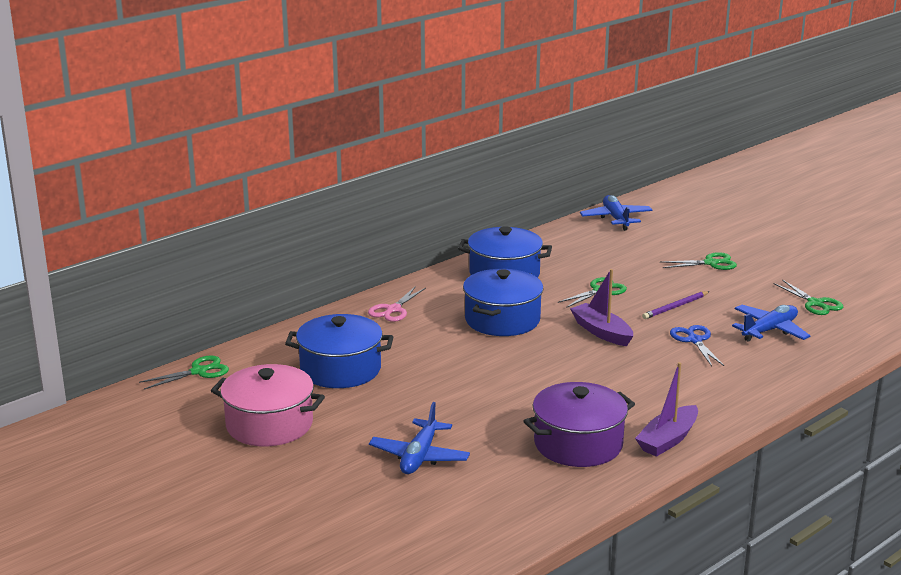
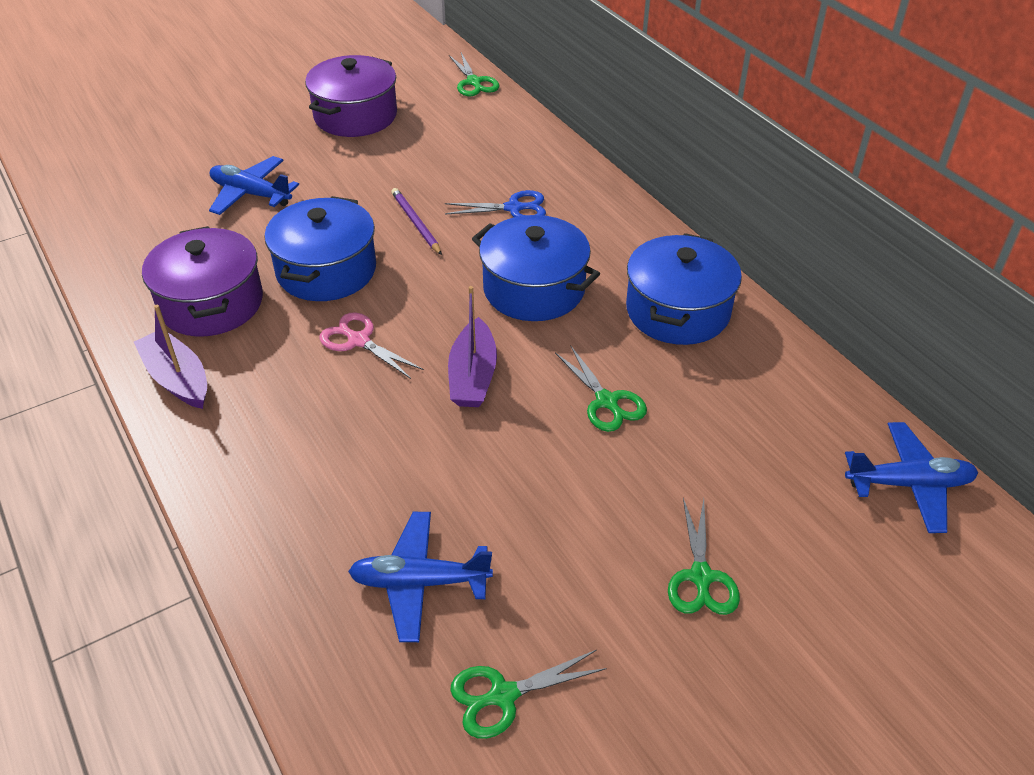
camera: 100 degrees right, 20 degrees up
(269, 424) = (355, 116): pink pot -> purple pot
(340, 369) = (447, 160): blue pot -> blue pot (326, 270)
(393, 309) = (583, 205): pink scissors -> pink scissors (359, 341)
(601, 332) = (473, 376): purple boat -> purple boat turned 120 degrees clockwise
(675, 307) = (533, 478): purple pencil -> purple pencil (415, 223)
(694, 340) = (416, 473): blue scissors -> blue scissors (513, 208)
(769, 330) = (419, 582): blue plane -> blue plane turned 120 degrees clockwise

